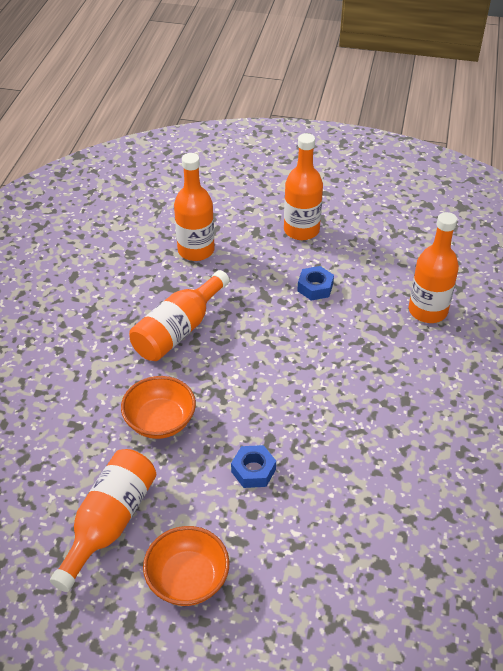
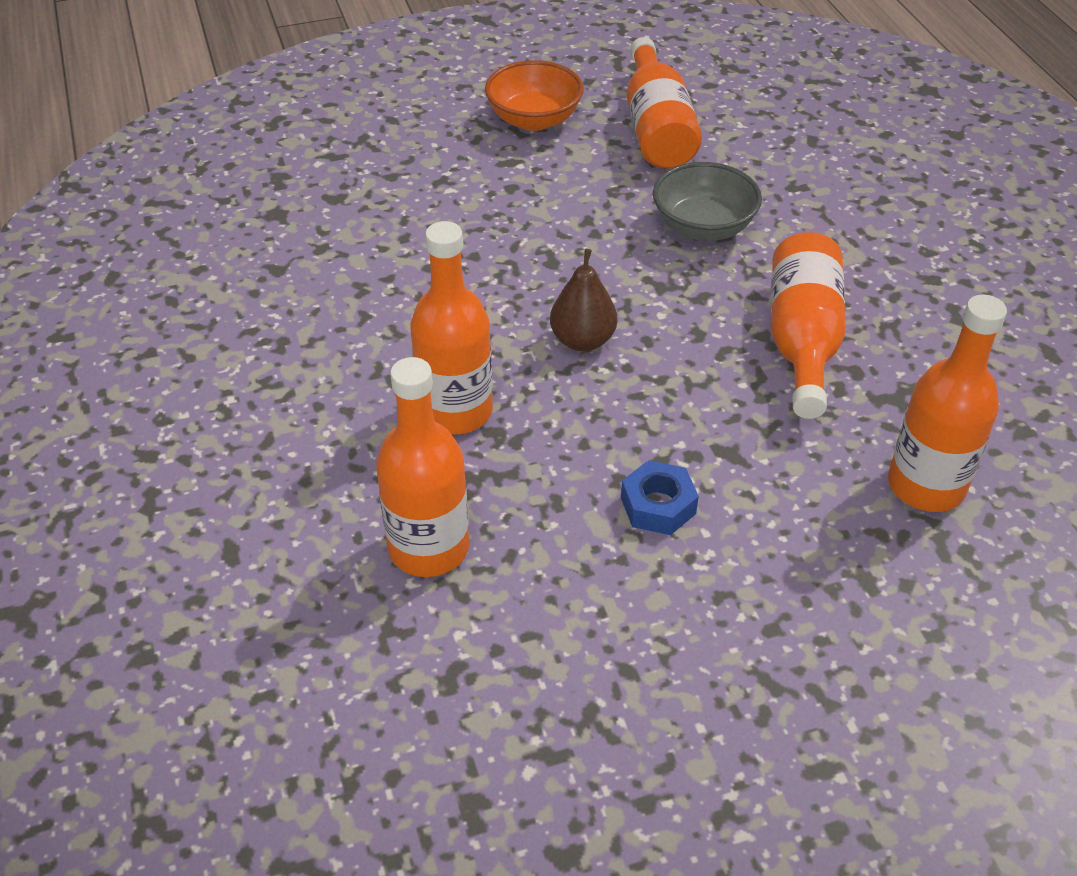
camera: 150 degrees right, 0 degrees up
(160, 421) = (703, 227): orange bowl -> grey bowl
(253, 470) = (543, 223): blue nut -> none
(289, 378) = (583, 340): none -> brown pear
(301, 230) = (785, 627): orange bottle -> orange bottle (456, 411)

